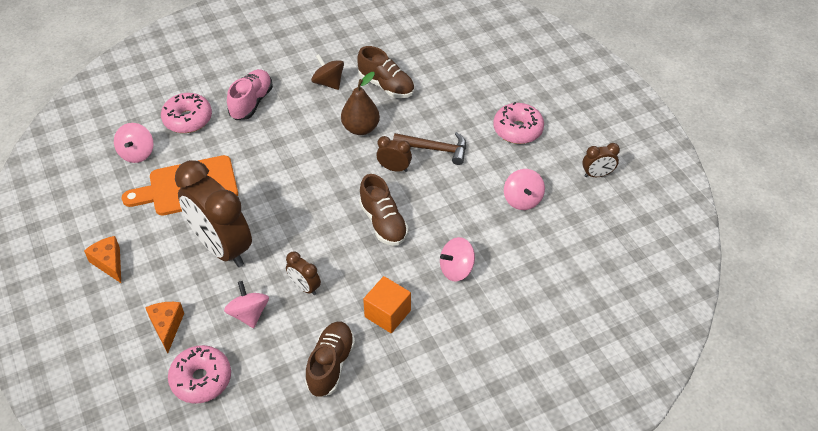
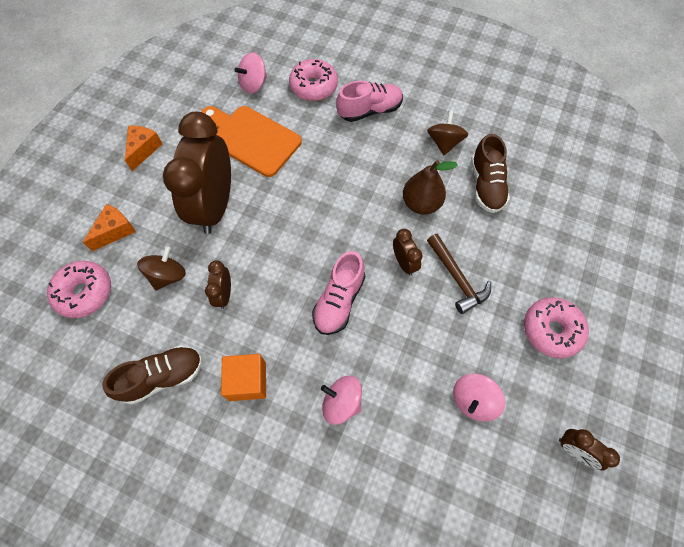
camera: 50 degrees right, 15 degrees up
(249, 314) = (168, 275): pink spinning top -> brown spinning top
(383, 222) = (339, 301): brown shoe -> pink shoe

